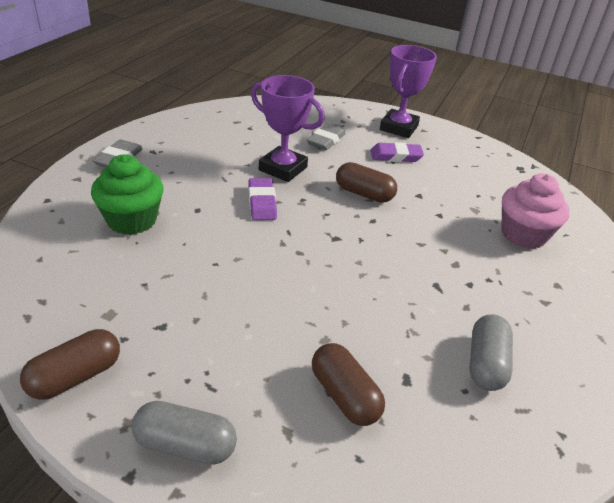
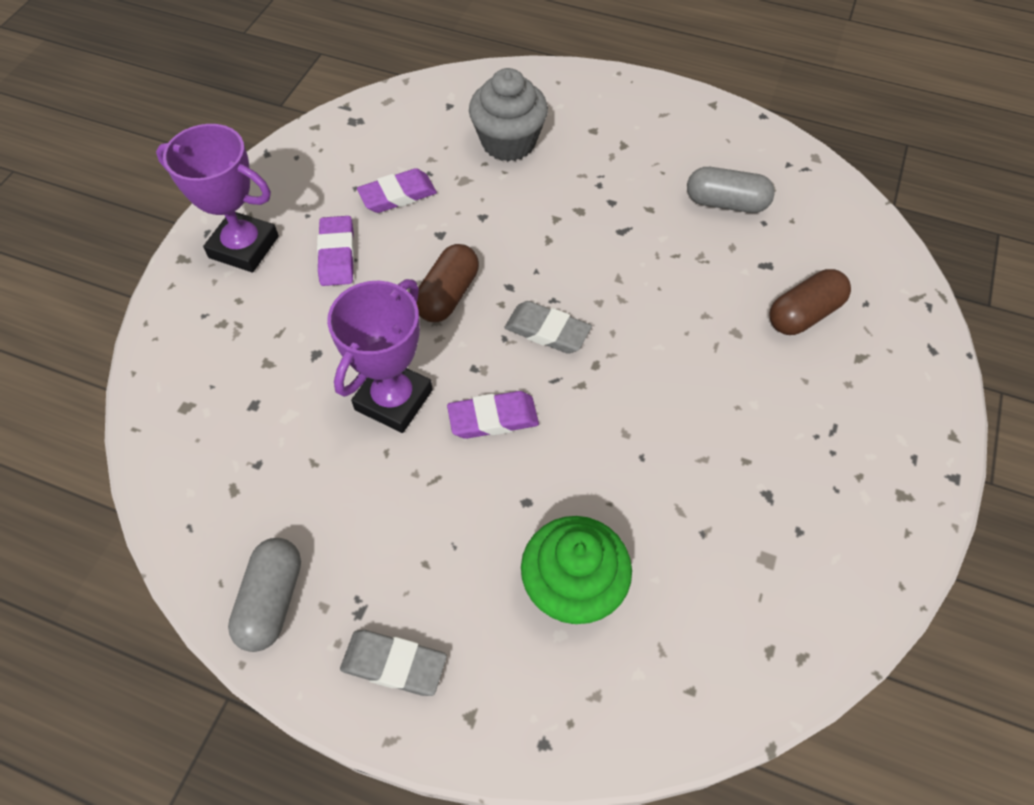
camera: 90 degrees left, 20 degrees up
(75, 376) = (868, 564): brown capsule -> none
(185, 445) = (906, 438): grey capsule -> grey capsule (272, 601)
(326, 140) = (296, 345): grey eraser -> grey eraser (547, 331)
(452, 181) = (398, 195): none -> purple eraser
(523, 234) = (508, 142): pink cupcake -> grey cupcake

